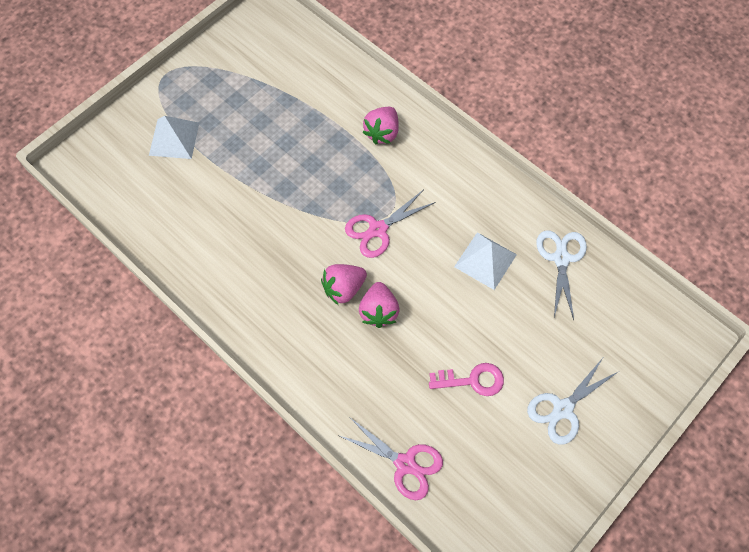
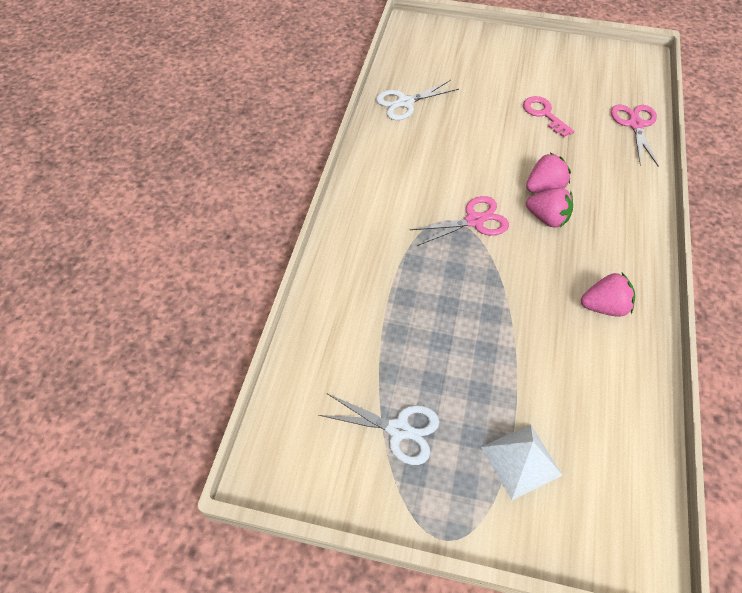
camera: 120 degrees left, 10 degrees down
(378, 229) = (474, 220): pink scissors -> pink scissors turned 45 degrees counterclockwise
(382, 133) = (370, 264): pink strawberry -> pink strawberry (604, 306)
(485, 260) = (443, 142): white pyramid -> none
(563, 409) = (519, 66): white scissors -> white scissors (398, 429)

